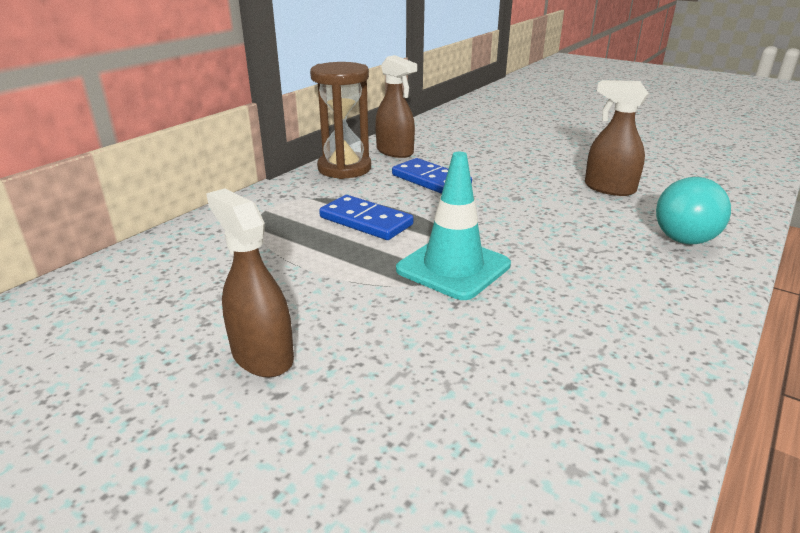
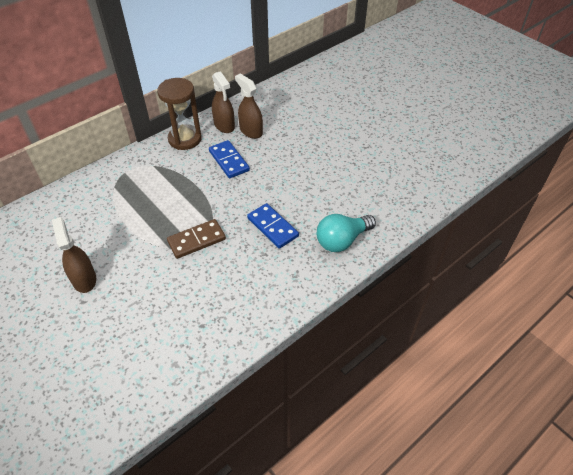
camera: 15 degrees right, 20 degrees up
(366, 221) = (172, 193): blue domino -> blue domino (273, 227)
(453, 267) = (196, 240): turquoise traffic cone -> brown domino
(609, 188) = (330, 189): brown spray bottle -> brown spray bottle (251, 131)

